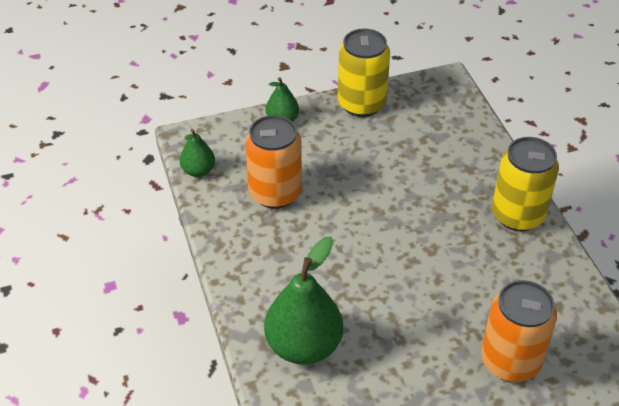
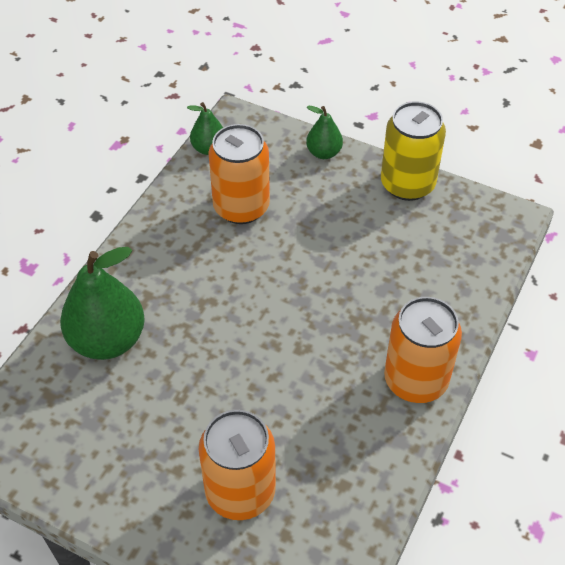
camera: 45 degrees right, 5 degrees up
(517, 215) = (415, 380): yellow can -> orange can

